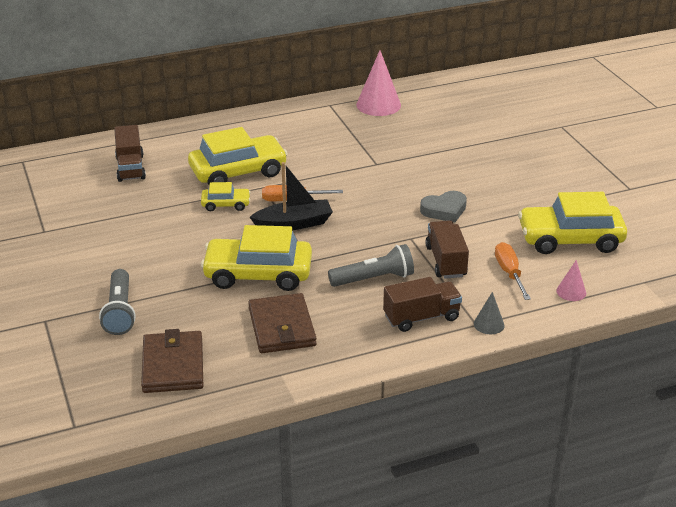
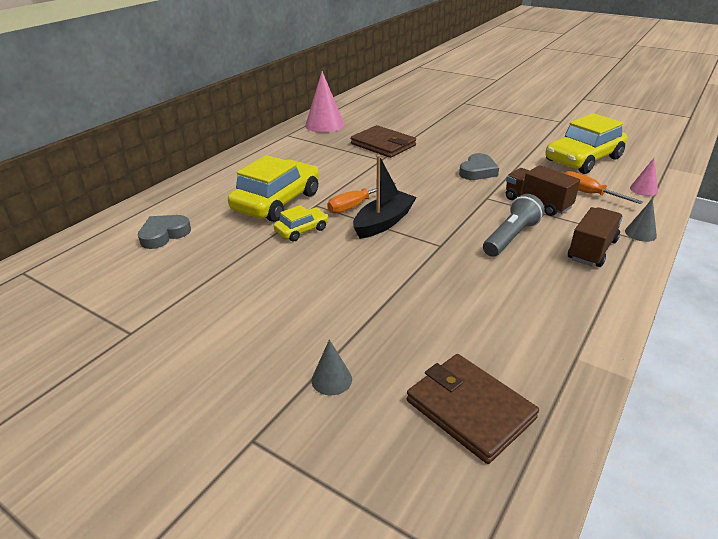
camera: 35 degrees left, 0 degrees up
(120, 312) = (331, 379): grey flashlight -> grey cone
(130, 168) = (164, 234): brown truck -> grey heart
(258, 274) = (415, 275): yellow car -> none
(282, 327) = (507, 312): brown wallet -> brown wallet (383, 145)

